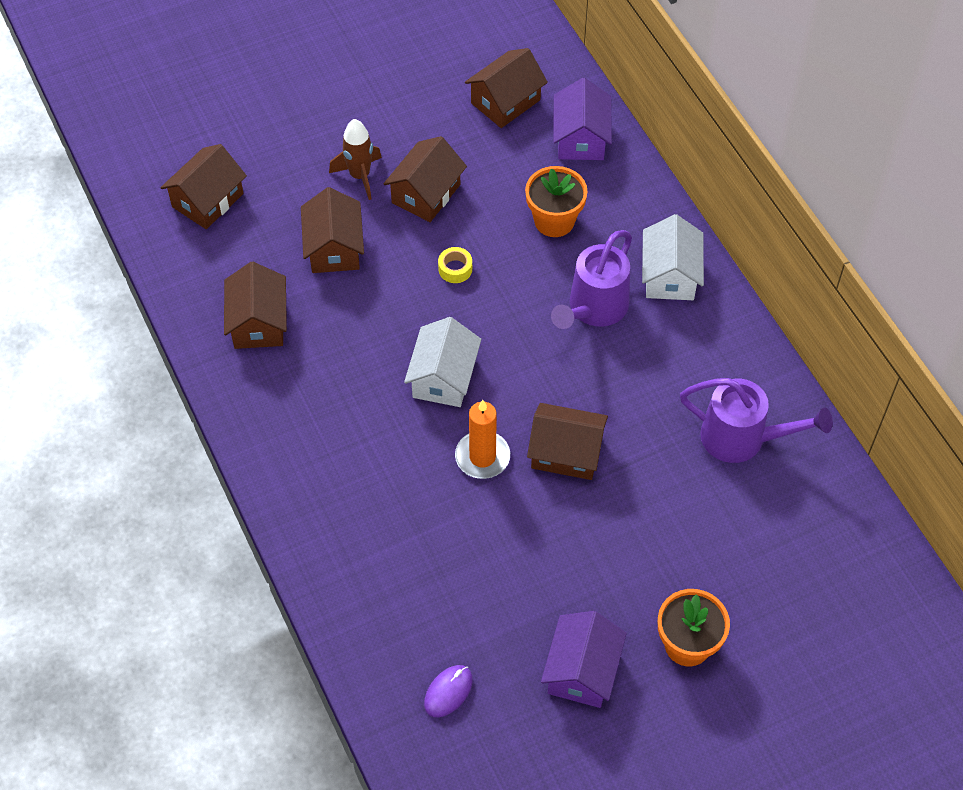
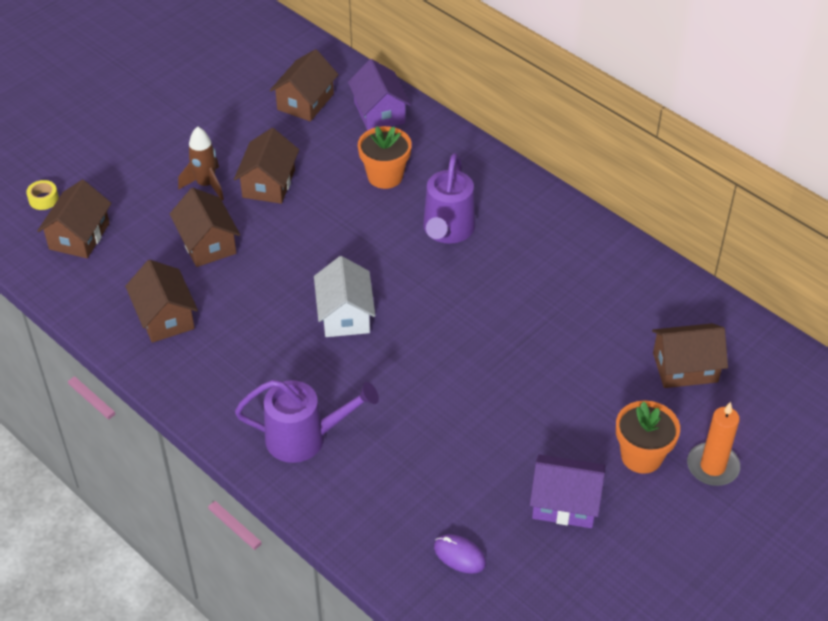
camera: 20 degrees left, 10 degrees down
(448, 692) = (459, 555): purple mouse -> purple mouse turned 75 degrees counterclockwise
(455, 269) = (318, 232): yellow tape -> yellow tape (43, 199)
(482, 457) = (405, 365): orange candle -> orange candle (712, 466)
(566, 452) = (474, 342): brown house -> brown house (685, 367)
(582, 671) = (565, 503): purple house -> purple house turned 75 degrees counterclockwise
(669, 275) = (497, 191): white house -> none
(743, 438) = (612, 291): purple watering can -> purple watering can (305, 438)

